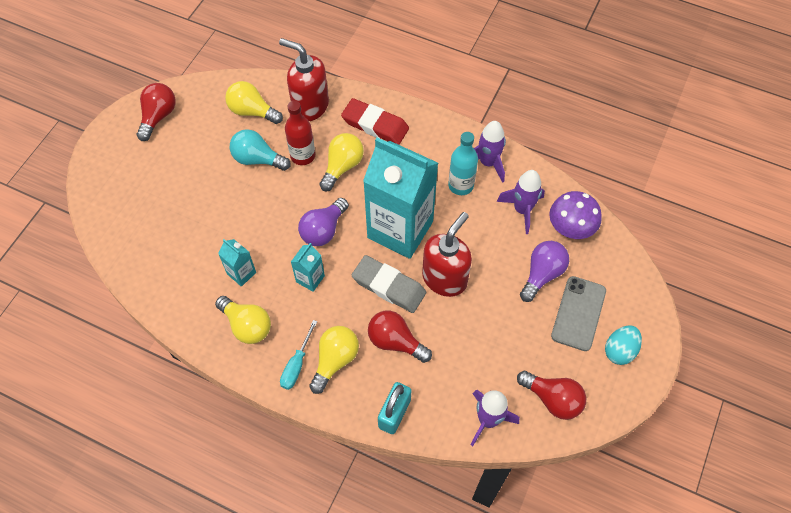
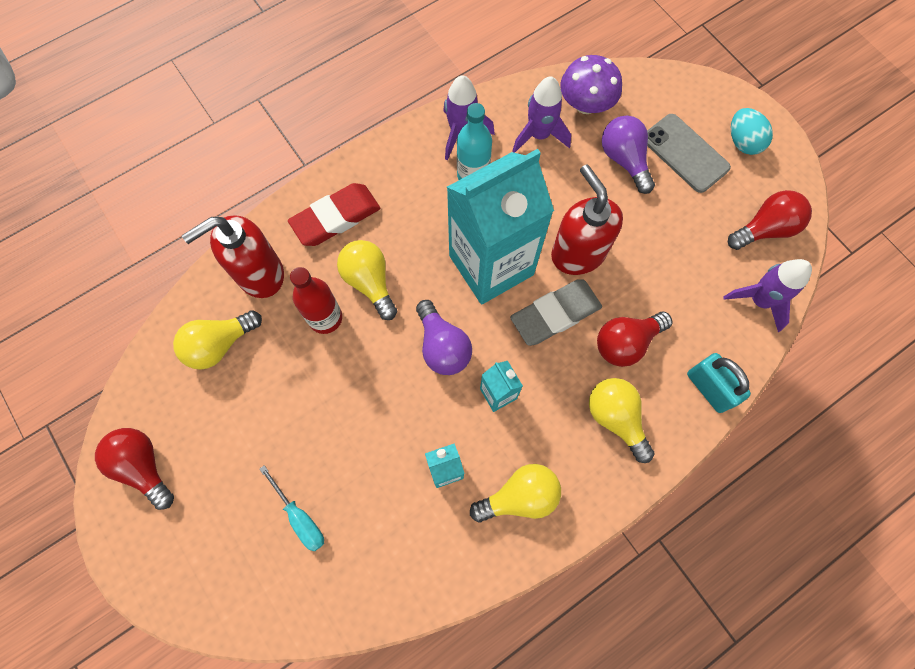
camera: 60 degrees left, 10 degrees up
(257, 159) = (295, 372): turquoise light bulb -> none
(297, 365) = (600, 463): turquoise screwdriver -> turquoise screwdriver (300, 517)

